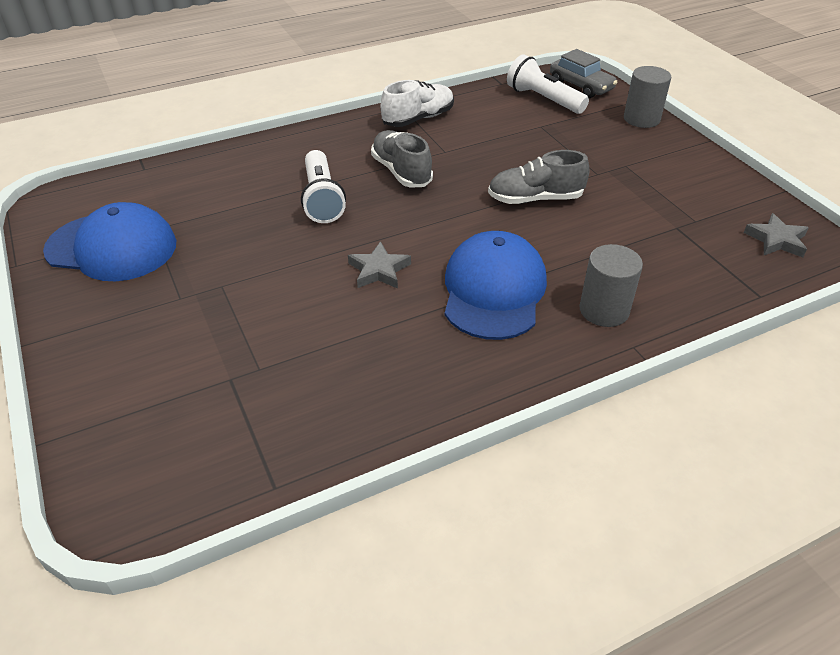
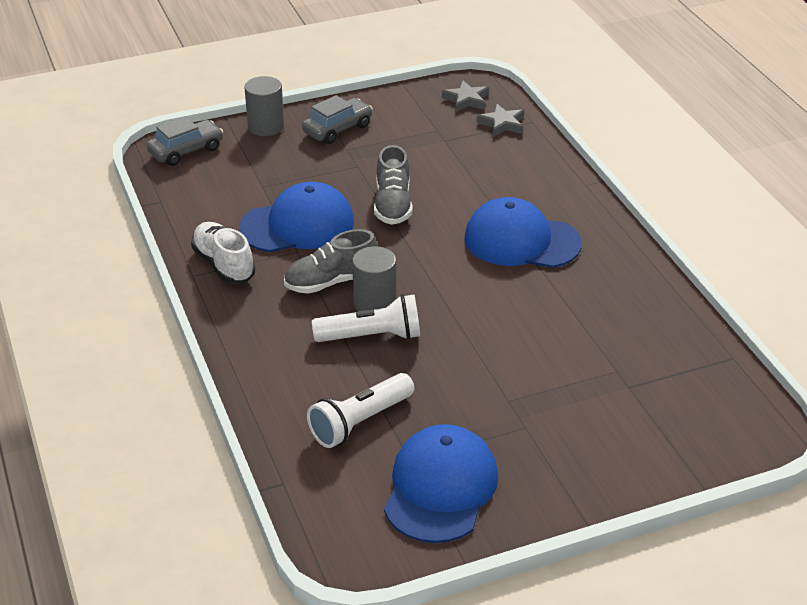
camera: 85 degrees left, 5 degrees down
(379, 270) = (491, 302): grey star -> grey star (502, 124)
(484, 148) = (297, 225): none -> blue cap
(543, 99) = (207, 178): white flashlight -> white flashlight (360, 422)
(604, 310) = (546, 191): grey cylinder -> grey cylinder (375, 303)
(659, 157) = (337, 129): none -> grey car

